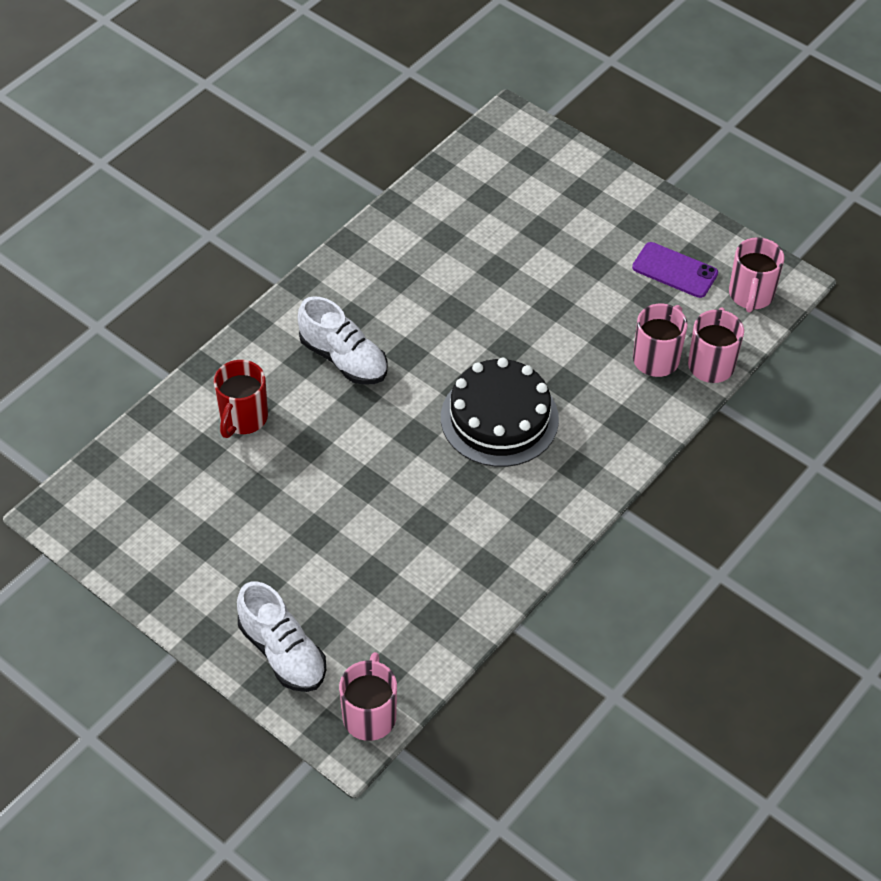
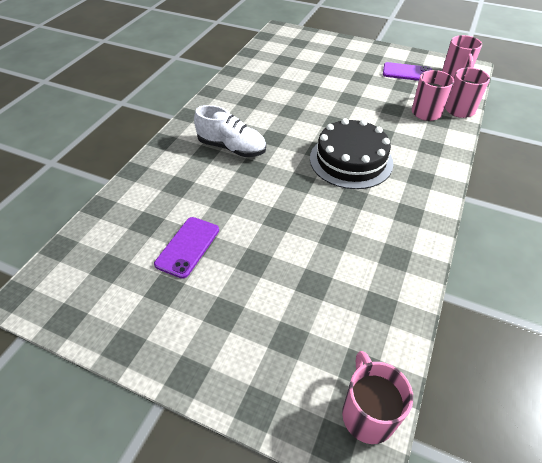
camera: 15 degrees left, 5 degrees down
(243, 418) = (171, 196): red mug -> none
(244, 495) = (187, 247): none -> purple phone
(282, 652) = (263, 372): white shoe -> none

